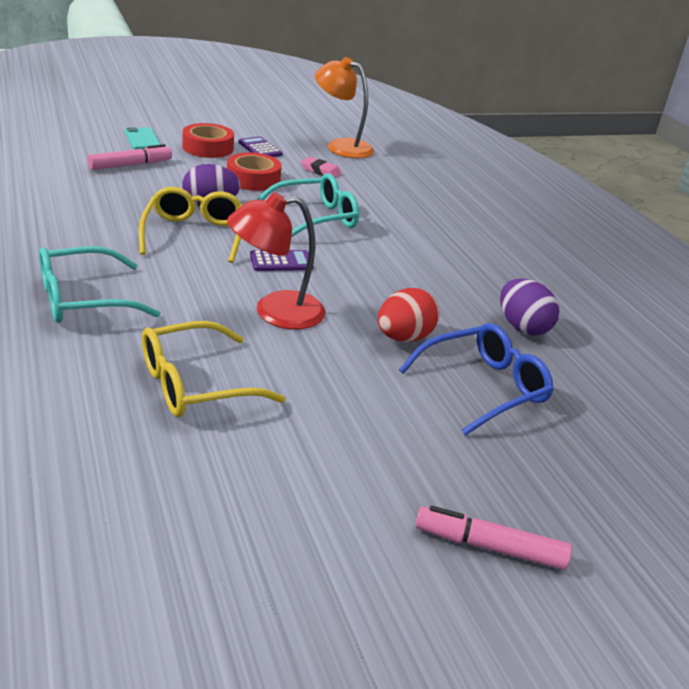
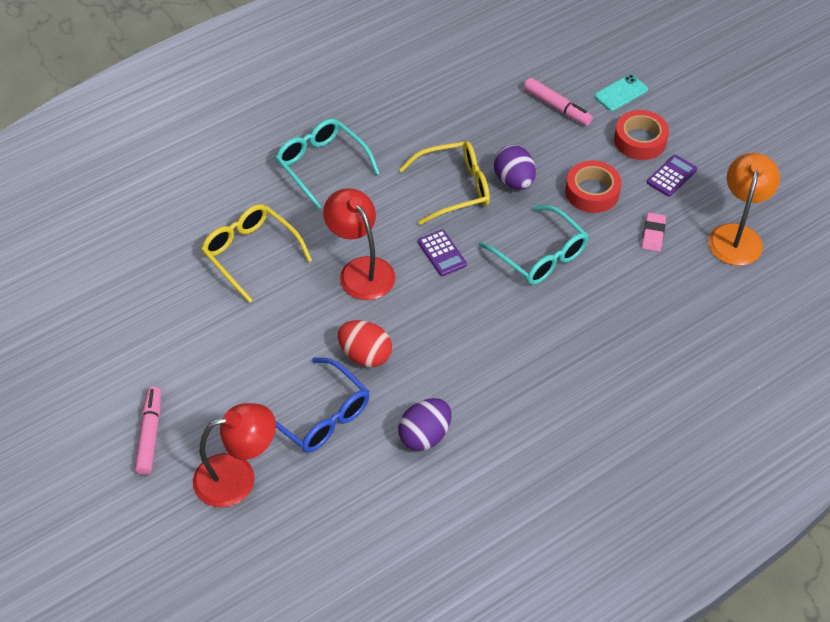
camera: 80 degrees right, 20 degrees up
(570, 472) = (237, 477): none -> red lamp

